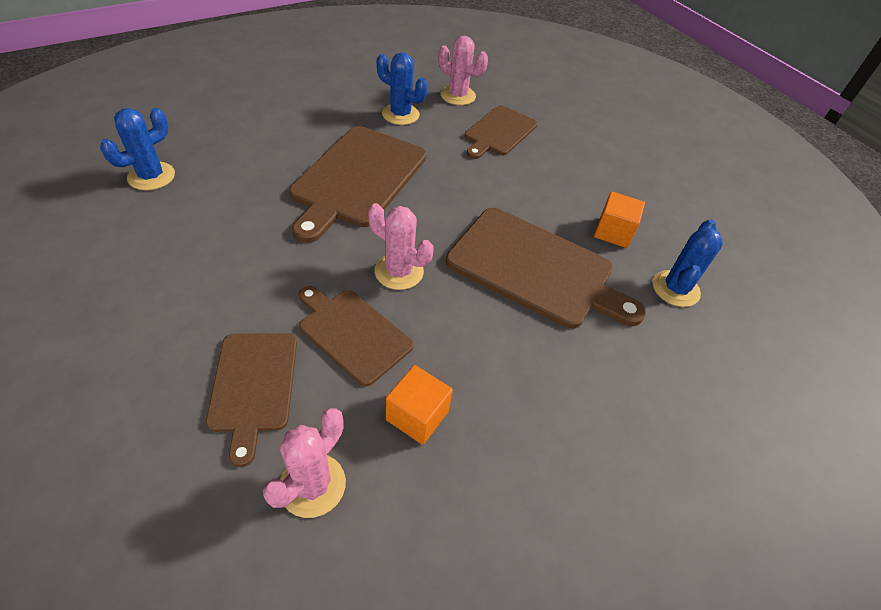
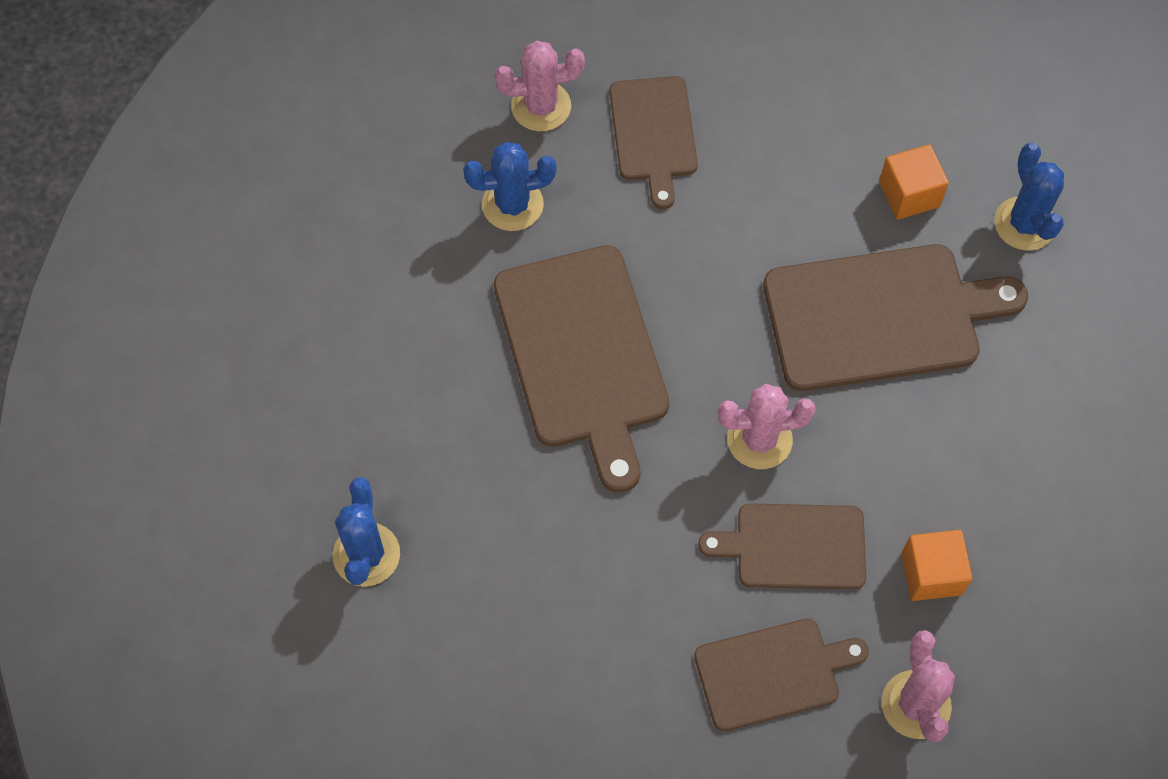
camera: 35 degrees left, 15 degrees up
(253, 386) = (773, 673): brown cutting board -> brown cutting board turned 60 degrees counterclockwise

